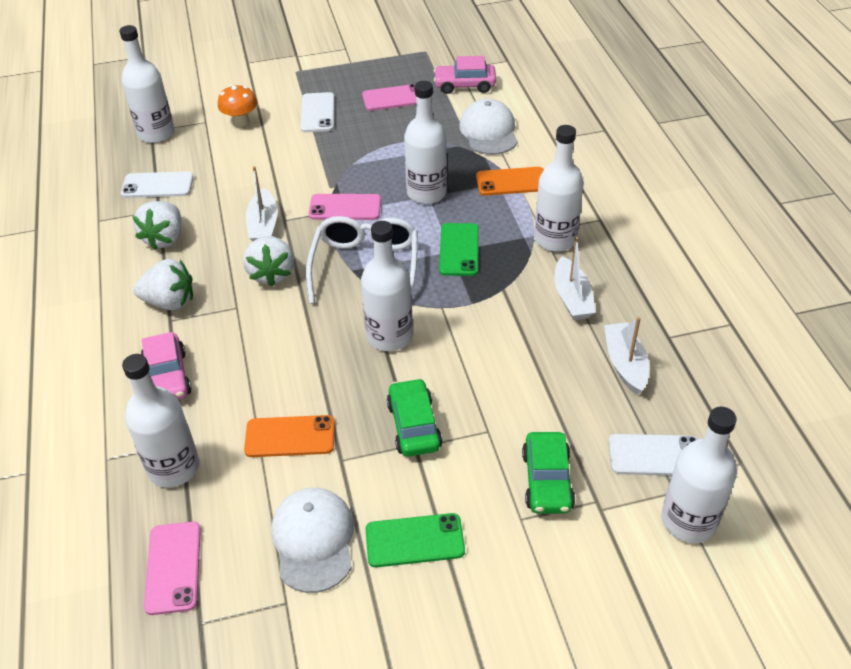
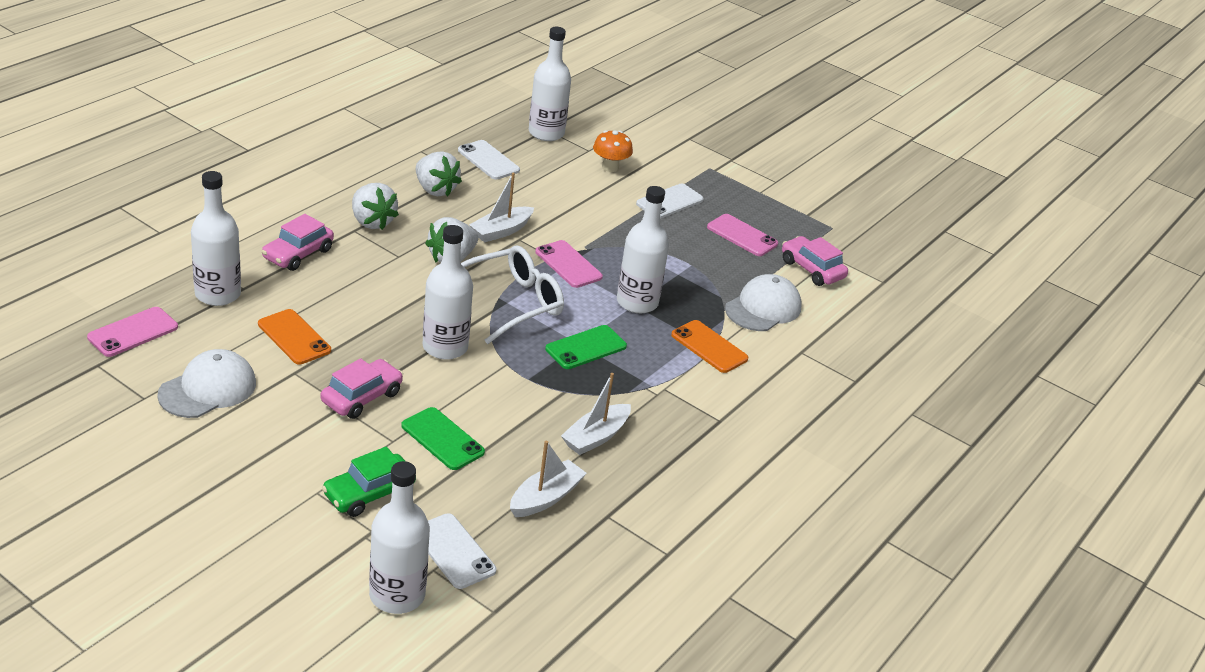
camera: 45 degrees right, 10 degrees down
(165, 238) = (435, 190): white strawberry -> white strawberry turned 105 degrees counterclockwise
(414, 425) = (362, 397): green car -> pink car
(414, 540) = (249, 441): green phone -> green phone (442, 439)
(555, 239) = (661, 401): white bottle -> none

